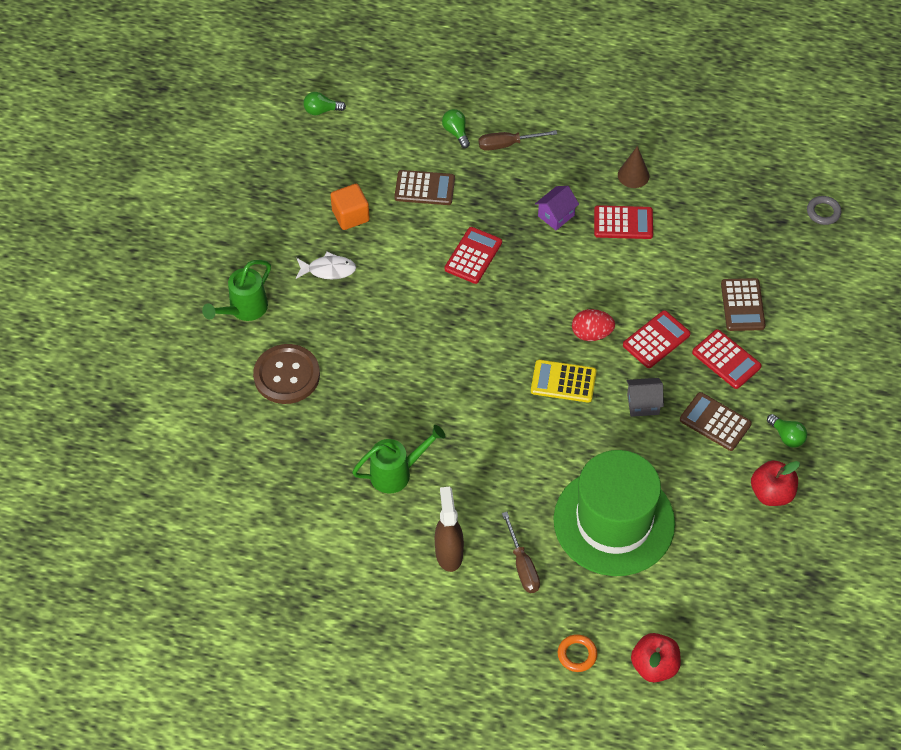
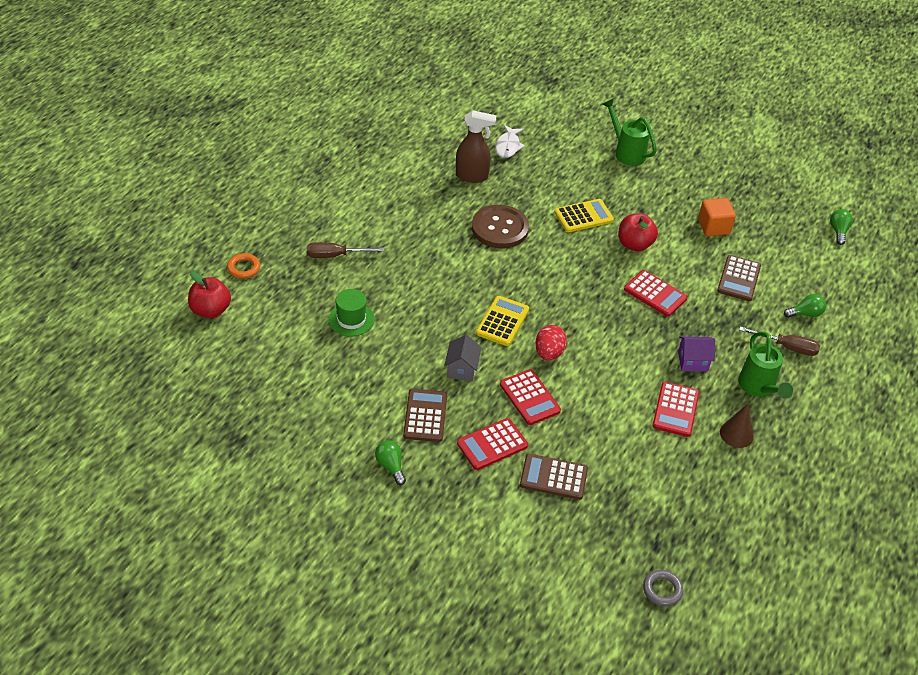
camera: 100 degrees right, 10 degrees down
(287, 375) = (557, 163): brown button -> brown button (500, 228)
(328, 270) = (657, 204): white fish -> white fish (508, 146)
(373, 335) = (583, 216): none -> yellow calculator
(396, 473) = (446, 204): green watering can -> green watering can (758, 387)
(449, 553) = (364, 218): brown spray bottle -> brown spray bottle (472, 176)
(507, 144) = (787, 347): brown screwdriver -> brown screwdriver turned 105 degrees clockwise
(556, 215) = (693, 361): purple house -> purple house turned 60 degrees counterclockwise
(614, 521) = (351, 319): green hat -> green hat, size x0.43
(715, 422) = (425, 416): brown calculator -> brown calculator turned 45 degrees counterclockwise
(771, 493) = (335, 435): red apple -> red apple (634, 244)
(787, 436) = (390, 466): green light bulb -> green light bulb turned 90 degrees clockwise

